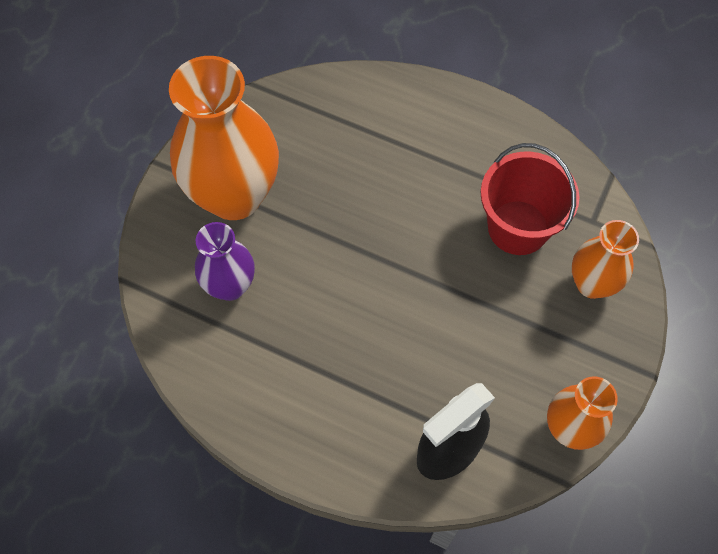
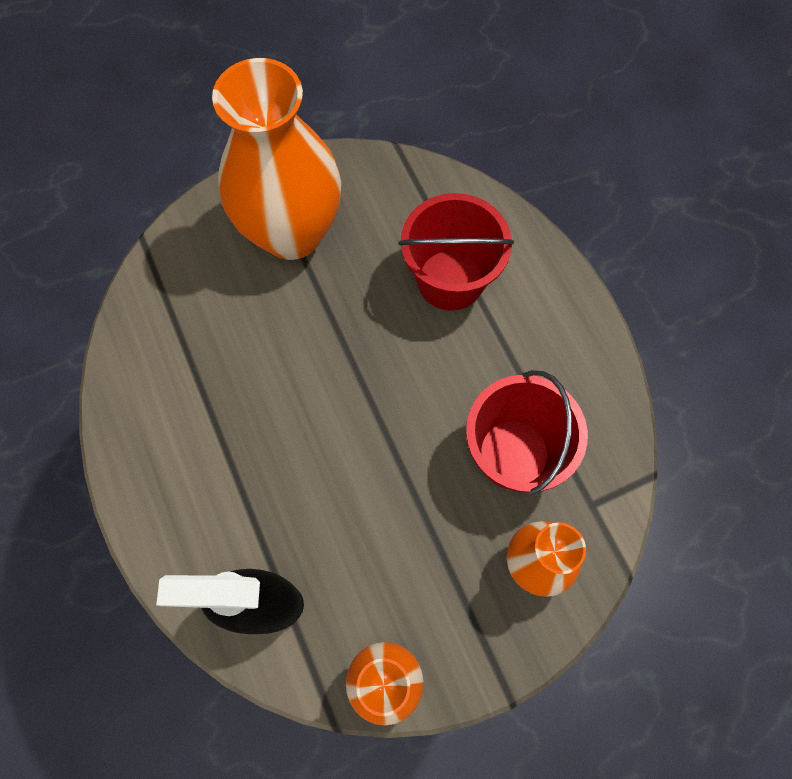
camera: 40 degrees right, 5 degrees up
(230, 286) = (217, 308): purple vase -> none
(375, 148) = (450, 280): none -> red bucket

